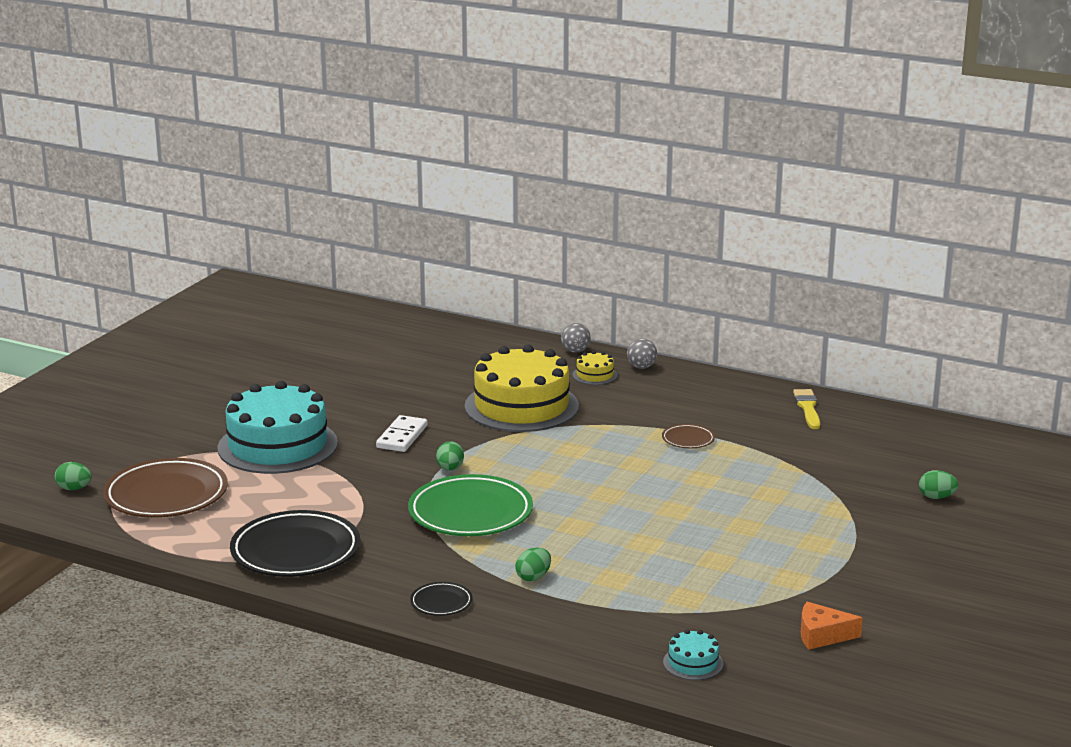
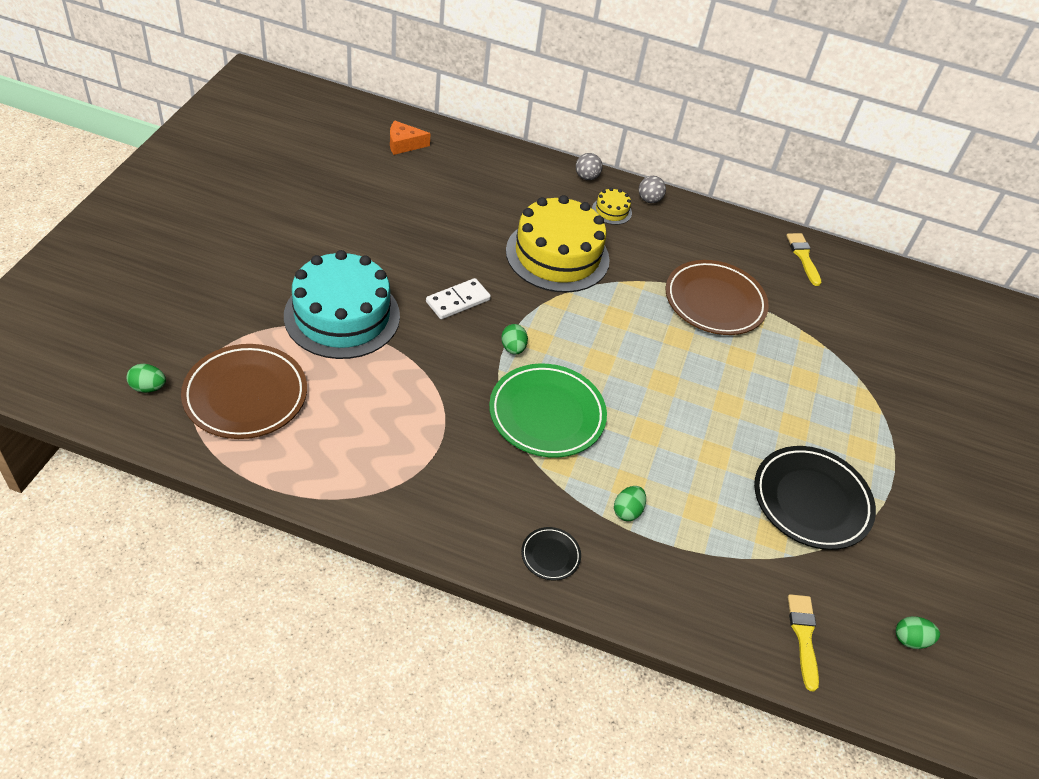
camera: 15 degrees left, 25 degrees up
(295, 551) = (392, 480): black plate -> black plate (811, 501)
(402, 437) = (458, 301): white domino -> white domino turned 45 degrees clockwise
(688, 439) = (714, 302): brown plate -> brown plate, size x2.18
(693, 663) = (803, 636): turquoise cake -> yellow brush
(822, 635) = (903, 586): orange cheese -> orange cheese (404, 144)
(936, 497) = (942, 379): green egg -> green egg (910, 639)

